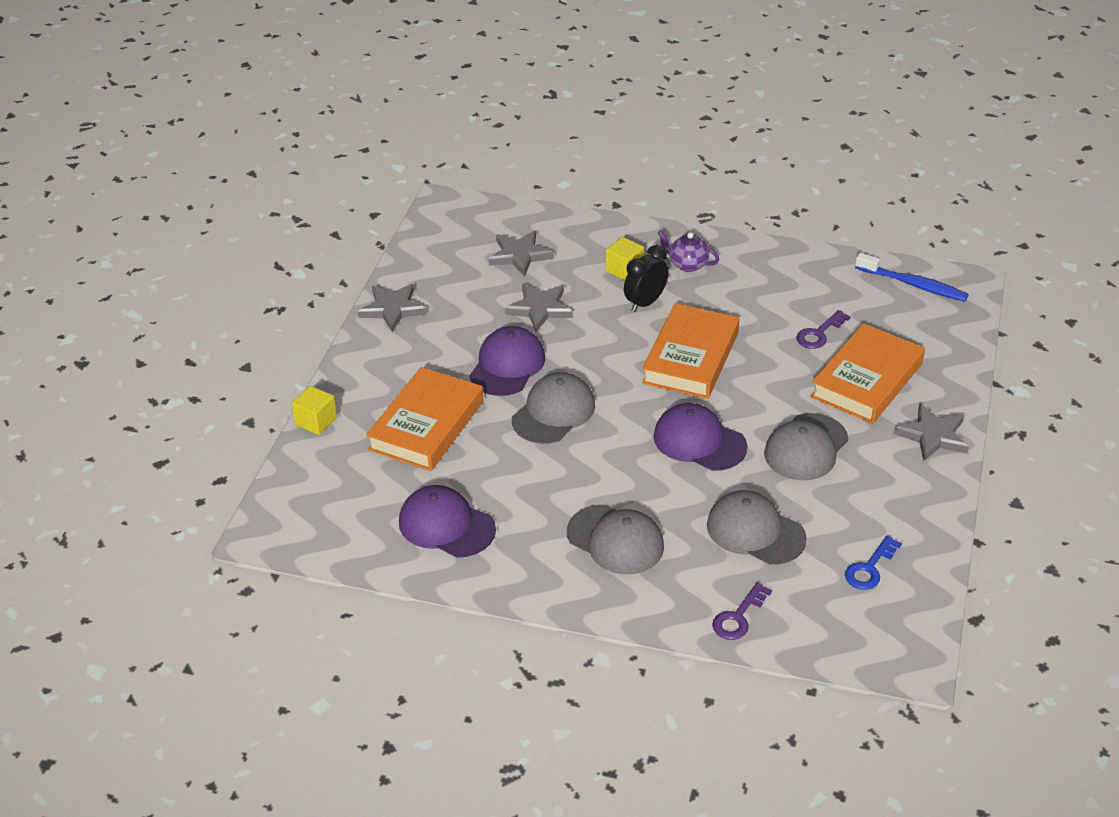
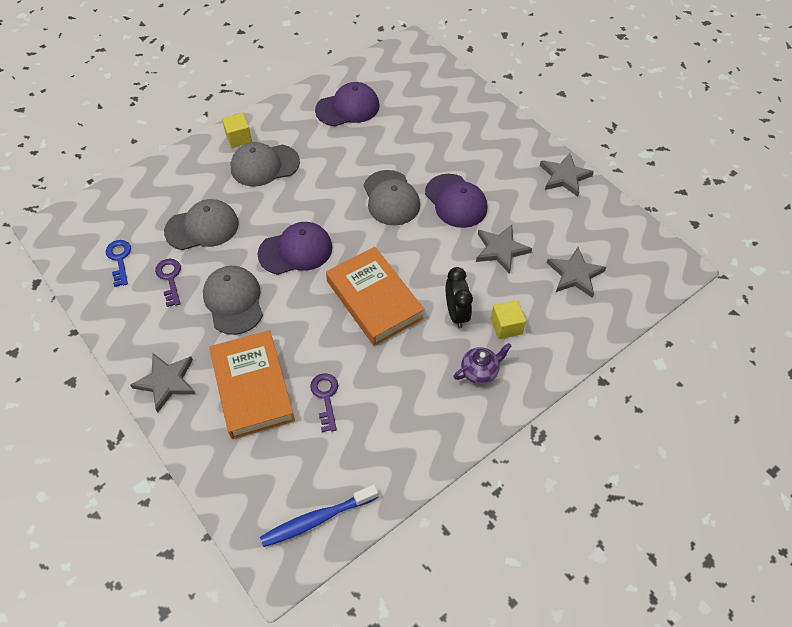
camera: 125 degrees right, 15 degrees up
(316, 421) = (482, 97): yellow cube -> yellow cube (239, 138)
(426, 425) = (435, 138): orange book -> none
(738, 617) = (160, 180): purple key -> purple key (170, 278)

